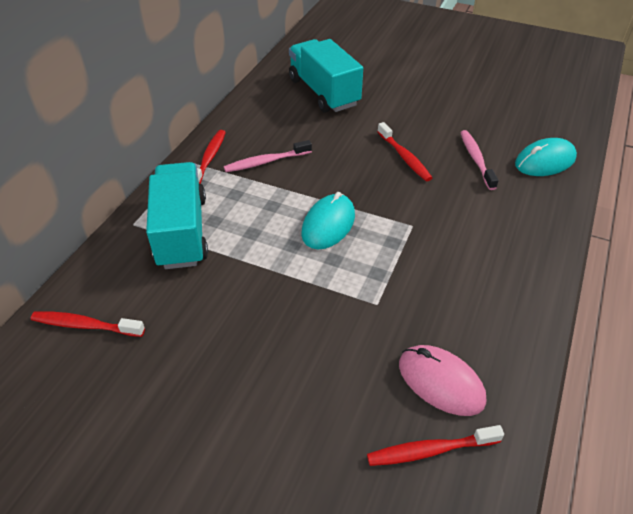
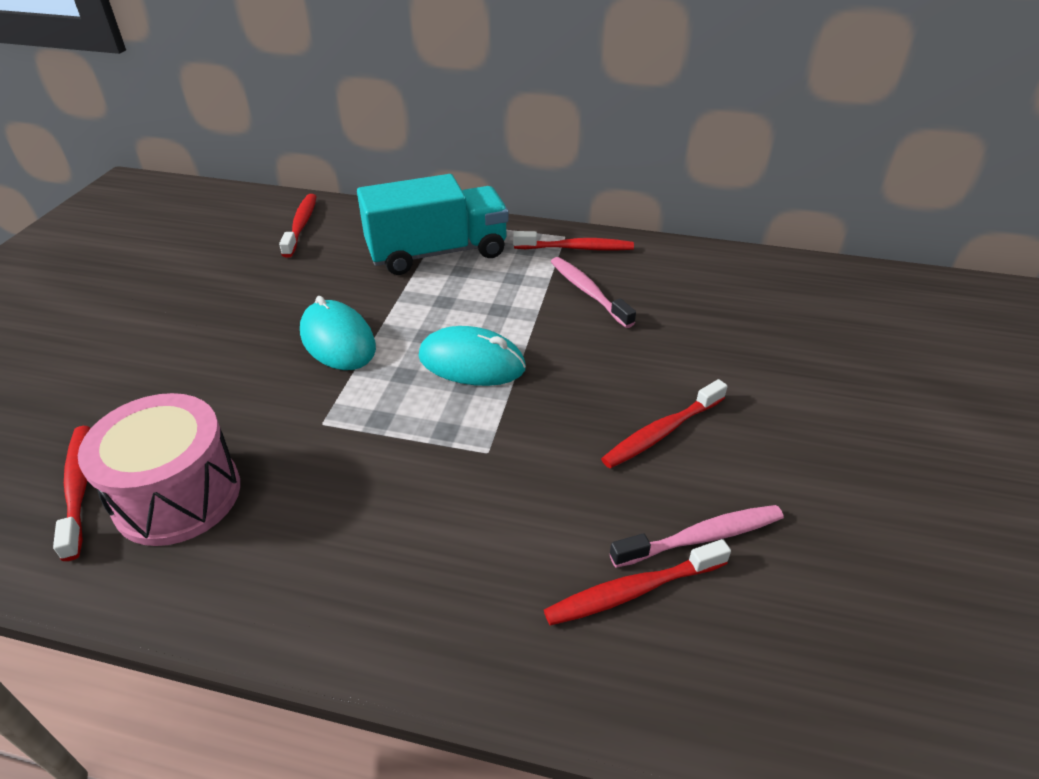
camera: 80 degrees right, 5 degrees down
(323, 92) = (796, 323): turquoise truck -> none
(440, 382) = (178, 495): pink mouse -> pink drum
(507, 187) = (632, 591): none -> red toothbrush
(545, 161) = (753, 671): turquoise mouse -> turquoise mouse (338, 340)

